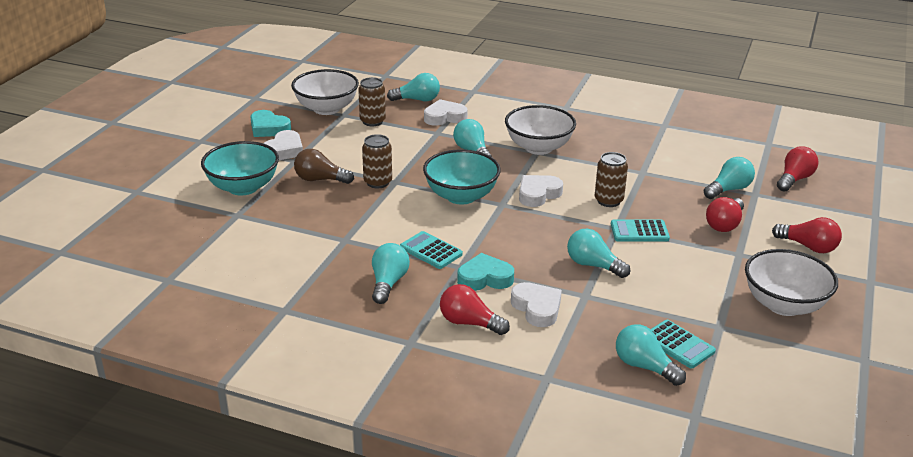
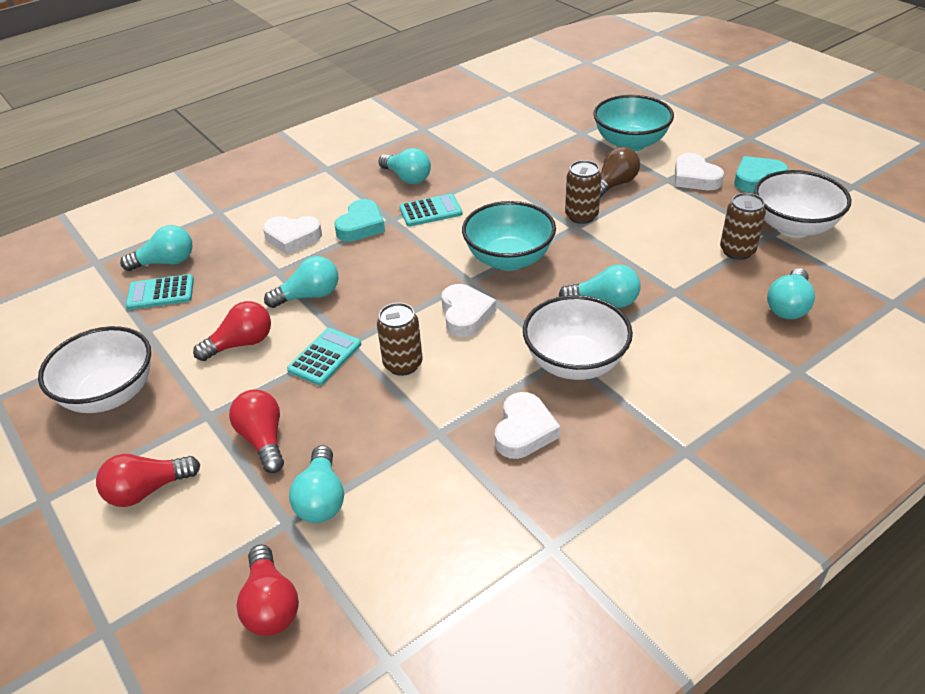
camera: 125 degrees right, 10 degrees up
(444, 117) = (718, 312): white heart -> white heart (524, 431)
(469, 323) = (316, 199): red light bulb -> red light bulb (241, 343)

